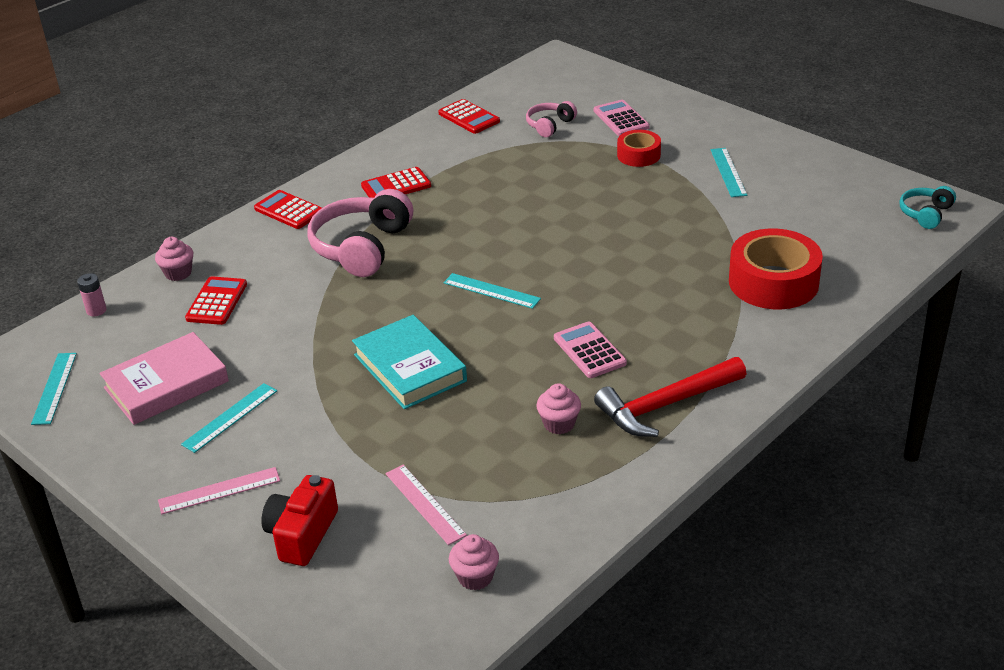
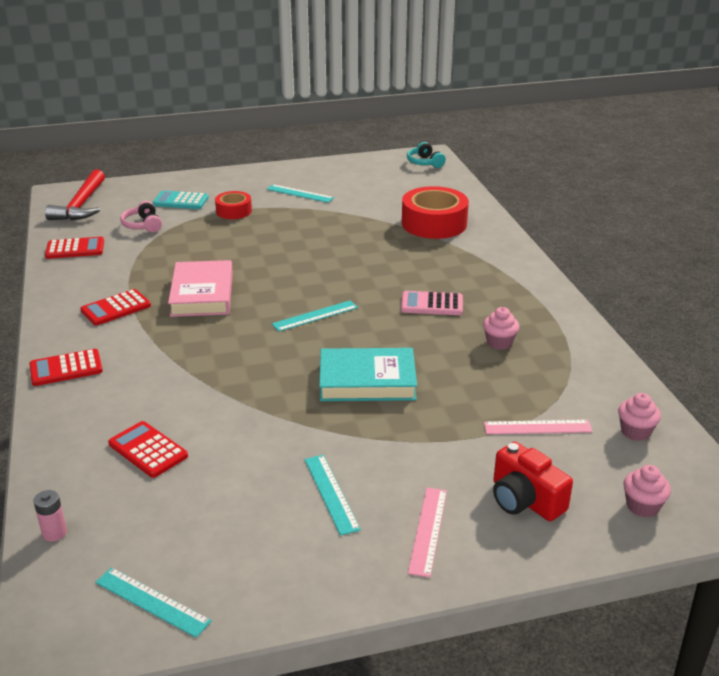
camera: 60 degrees left, 5 degrees down
(166, 384) = (238, 519): pink book -> pink book (202, 294)
(178, 273) = (68, 460): pink cupcake -> pink cupcake (642, 506)
(362, 247) = (178, 351): pink headphones -> none
(396, 186) = (116, 308): red calculator -> red calculator turned 45 degrees clockwise
(621, 119) = (180, 201): pink calculator -> turquoise calculator
(665, 405) = (518, 299): red hammer -> red hammer (81, 205)

